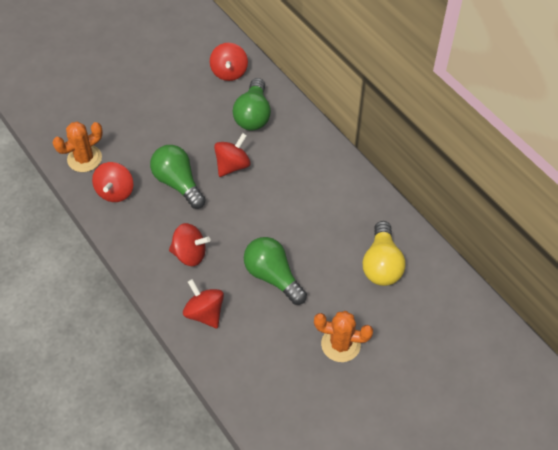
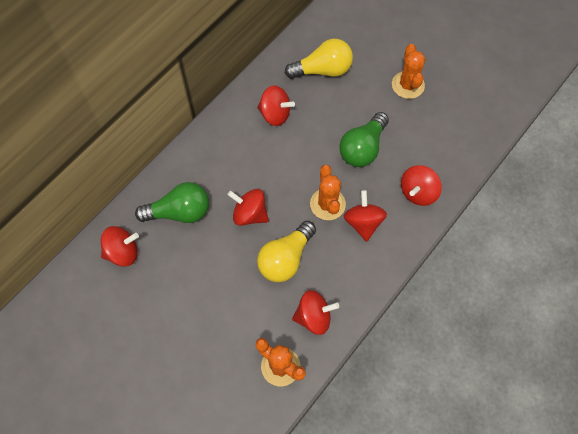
camera: 105 degrees left, 10 degrees up
(178, 183) = (285, 259): green light bulb -> yellow light bulb
(220, 229) = (327, 204): none -> orange cactus
(336, 208) = (275, 114): none -> red spinning top

